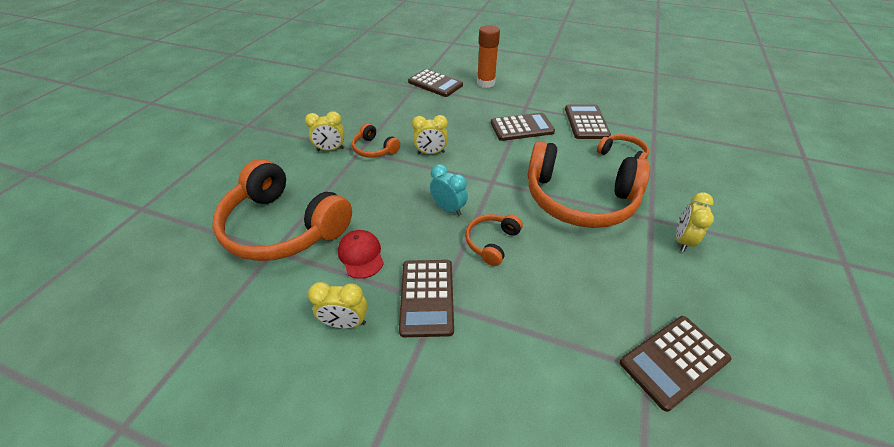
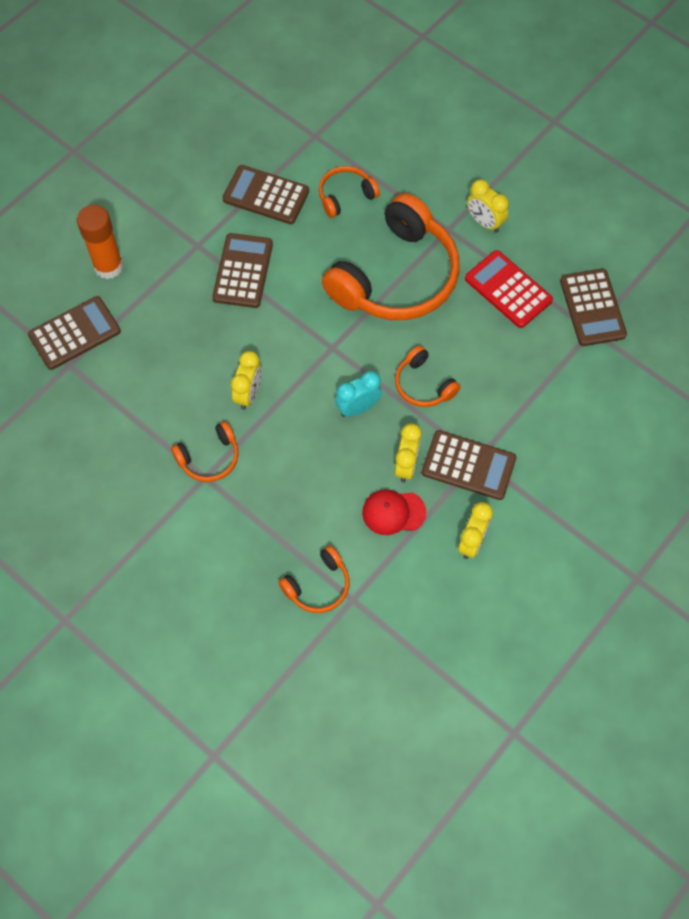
camera: 70 degrees left, 20 degrees up
(283, 227) = (318, 586): orange headphones -> orange headphones, size x0.46
(330, 149) = (185, 512): yellow clock -> yellow clock (406, 465)
(630, 277) = (508, 289): none -> red calculator

